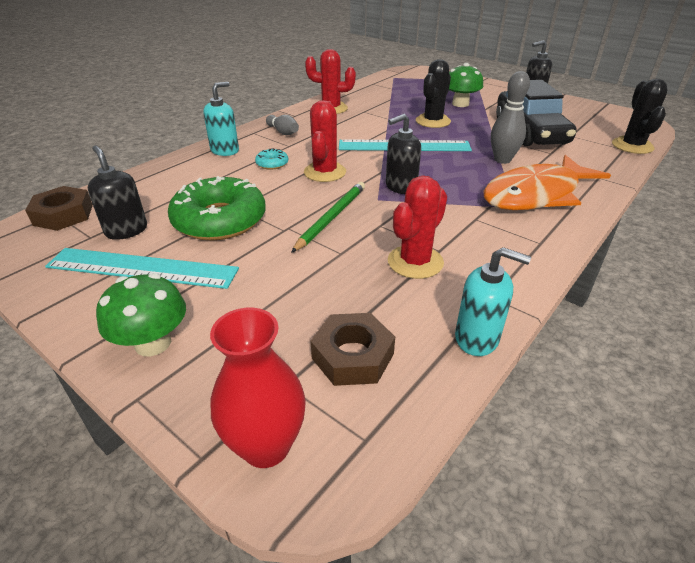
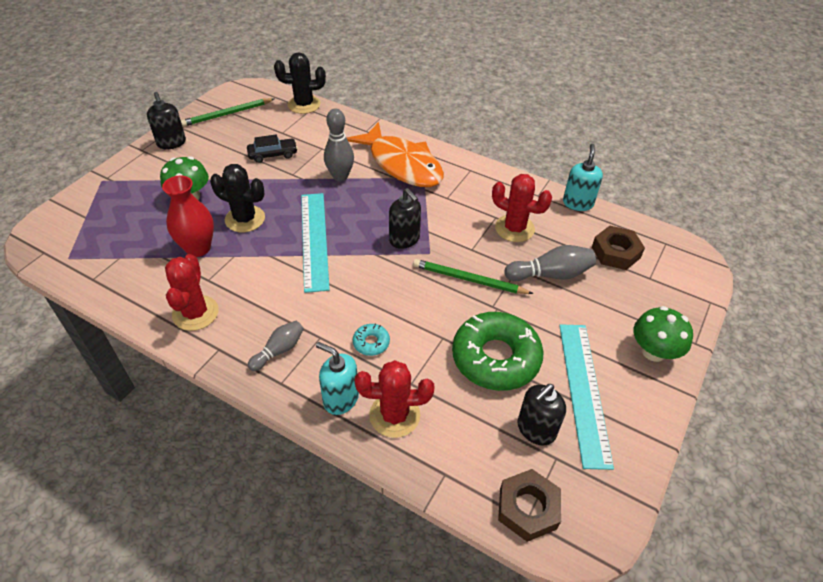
camera: 100 degrees left, 10 degrees up
(266, 446) = (690, 278): red vase -> red vase (198, 248)
(323, 277) = (550, 274): none -> grey bowling pin
(325, 172) = (384, 295): red cactus -> red cactus (394, 415)
(530, 131) = (273, 155): black car -> black car, size x0.46
(589, 114) = (227, 114): none -> green pencil

